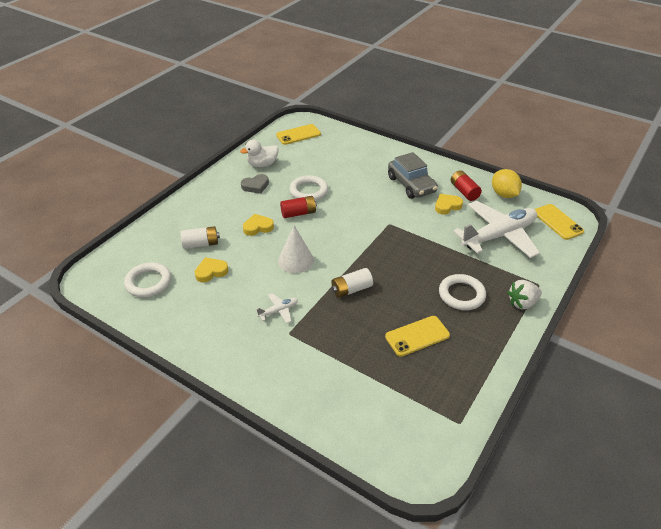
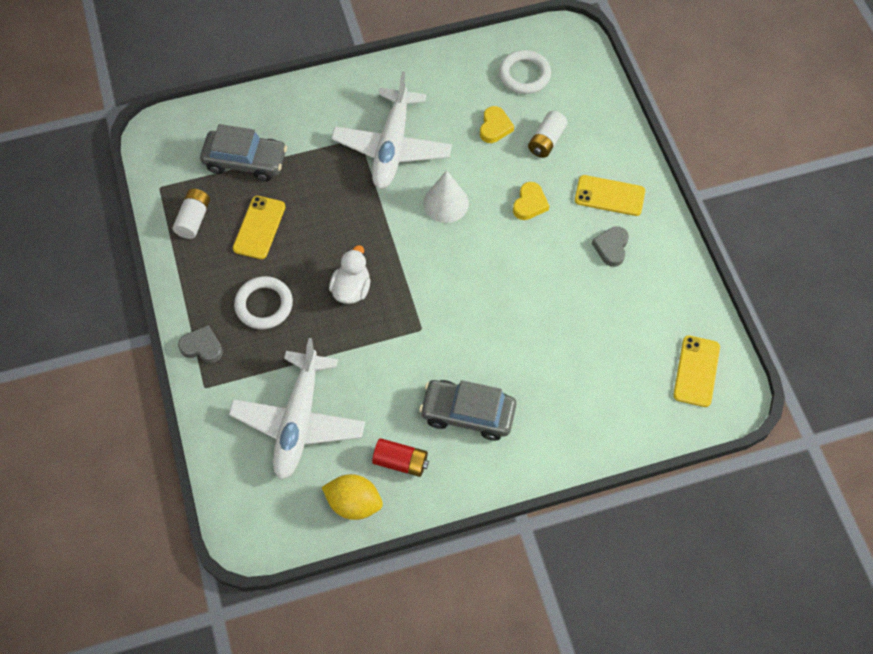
camera: 130 degrees right, 20 degrees up
(262, 164) = (654, 283): white duck -> white duck (351, 289)
(278, 311) = (392, 147): white plane -> white plane, size x2.43
(298, 213) = (520, 256): red battery -> none
(308, 191) = (553, 294): white ring -> none
(351, 289) = (362, 220): white battery -> white battery (193, 219)
(377, 385) = (245, 161): none -> grey car
(447, 206) = (394, 416): yellow heart -> none
(522, 303) = (202, 347): white strawberry -> grey heart
(557, 222) = (256, 510): yellow phone -> yellow phone (609, 196)

